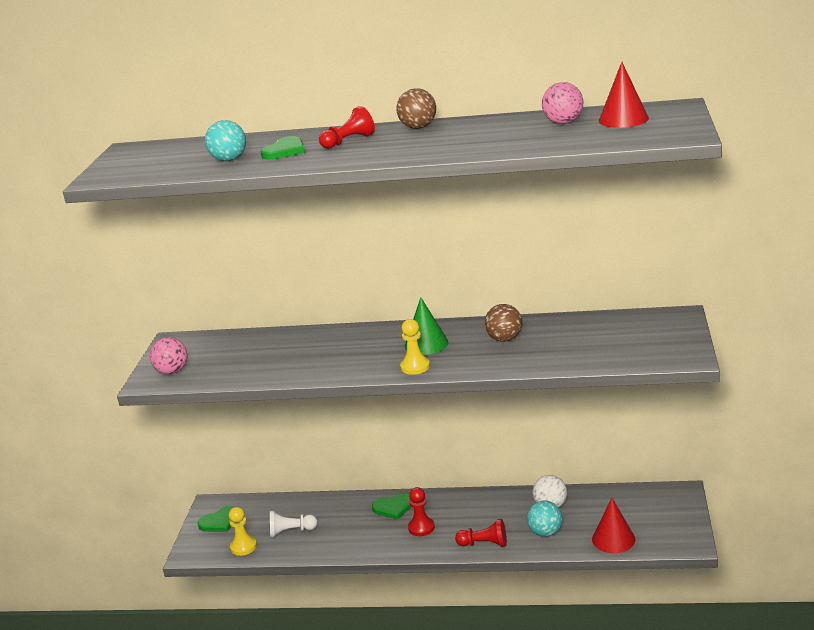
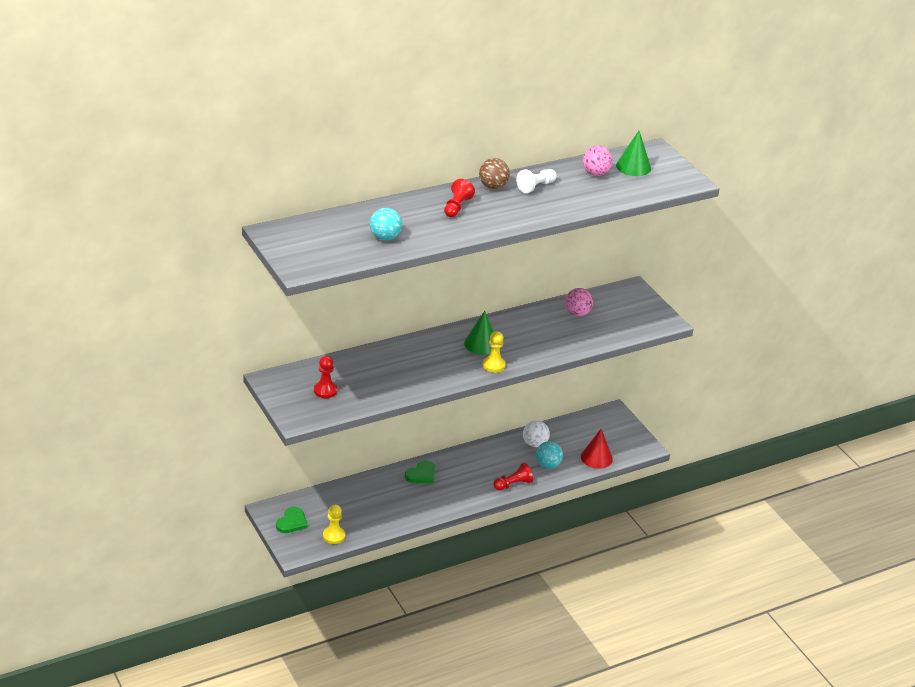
camera: 40 degrees left, 10 degrees up
(172, 371) = (306, 408): pink ball -> pink ball (577, 313)
(285, 151) = (418, 222): green heart -> none
(291, 531) = (359, 514): white pawn -> white pawn (536, 187)
(421, 528) = (457, 484): red pawn -> red pawn (325, 391)
(504, 339) = (533, 329): brown ball -> none
(623, 119) = (633, 167): red cone -> green cone

